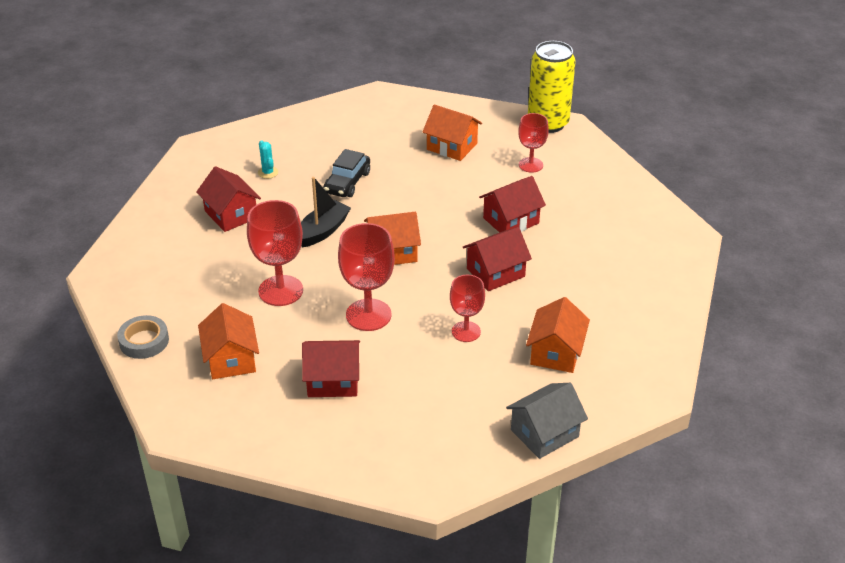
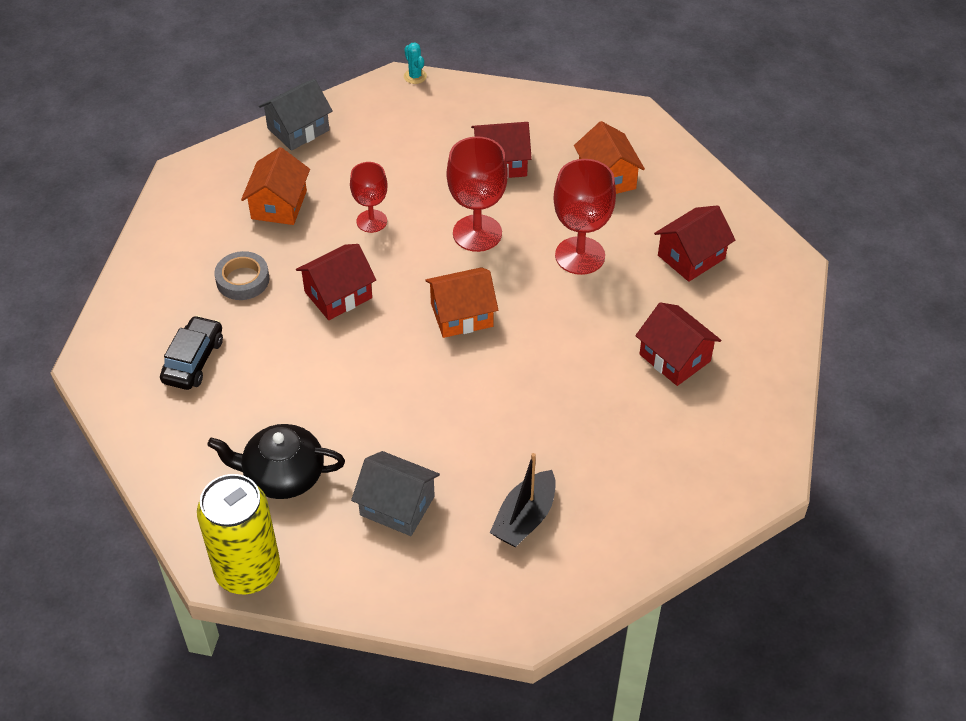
camera: 175 degrees right, 10 degrees up
(144, 341) = (702, 190): grey tape -> grey tape (242, 280)
(268, 172) = (651, 434): turquoise cactus -> turquoise cactus (415, 76)
(323, 231) = (552, 340): black boat -> black boat (525, 518)
(347, 182) = (537, 423): black car -> black car (193, 360)
(452, 146) = (397, 506): orange house -> grey house
(511, 220) = (316, 372): red house -> red house (691, 257)
(530, 165) = (283, 475): red goblet -> black teapot

